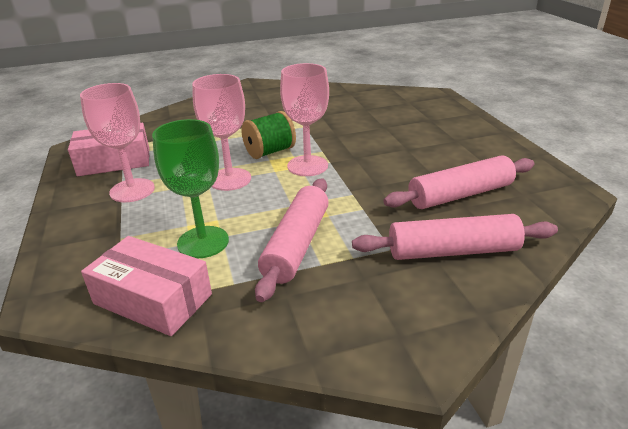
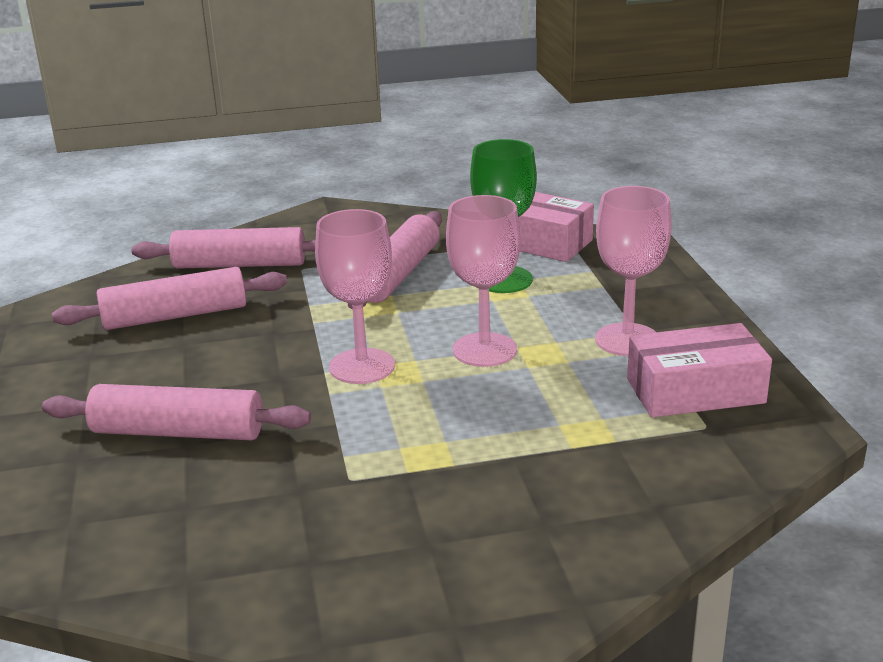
camera: 175 degrees left, 5 degrees down
(270, 152) = (420, 396): green spool -> none
(392, 131) = (178, 432): none -> pink rolling pin

